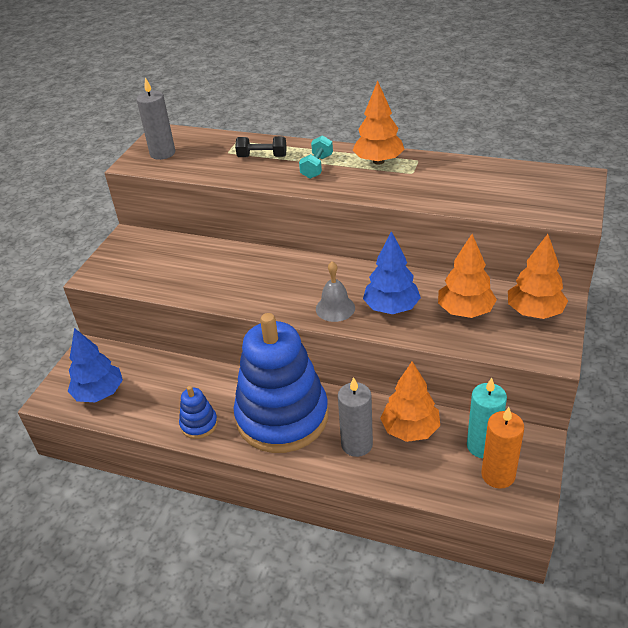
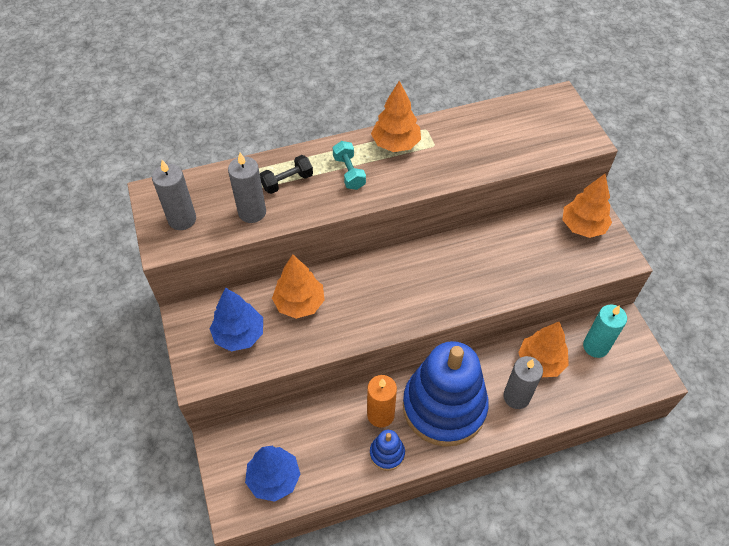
camera: 40 degrees left, 15 degrees up
(214, 166) = (252, 212): none -> grey candle
(335, 308) = (444, 298): grey bell -> none
(391, 308) = (485, 275): blue tree -> blue tree (239, 335)
(465, 311) = (538, 250): orange tree -> orange tree (299, 303)
(498, 475) = (622, 363): orange candle -> orange candle (380, 415)

